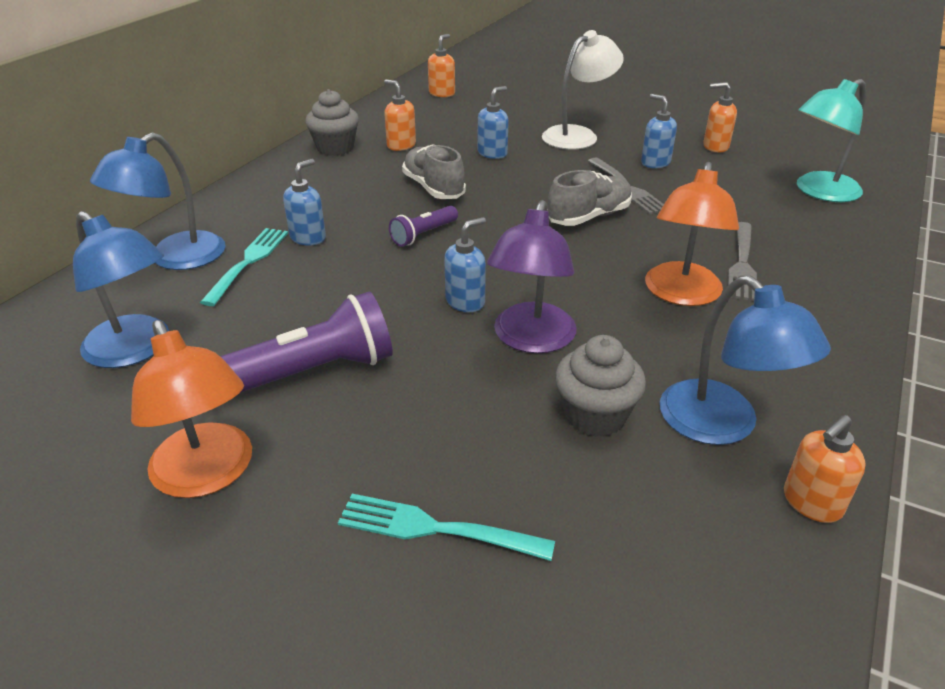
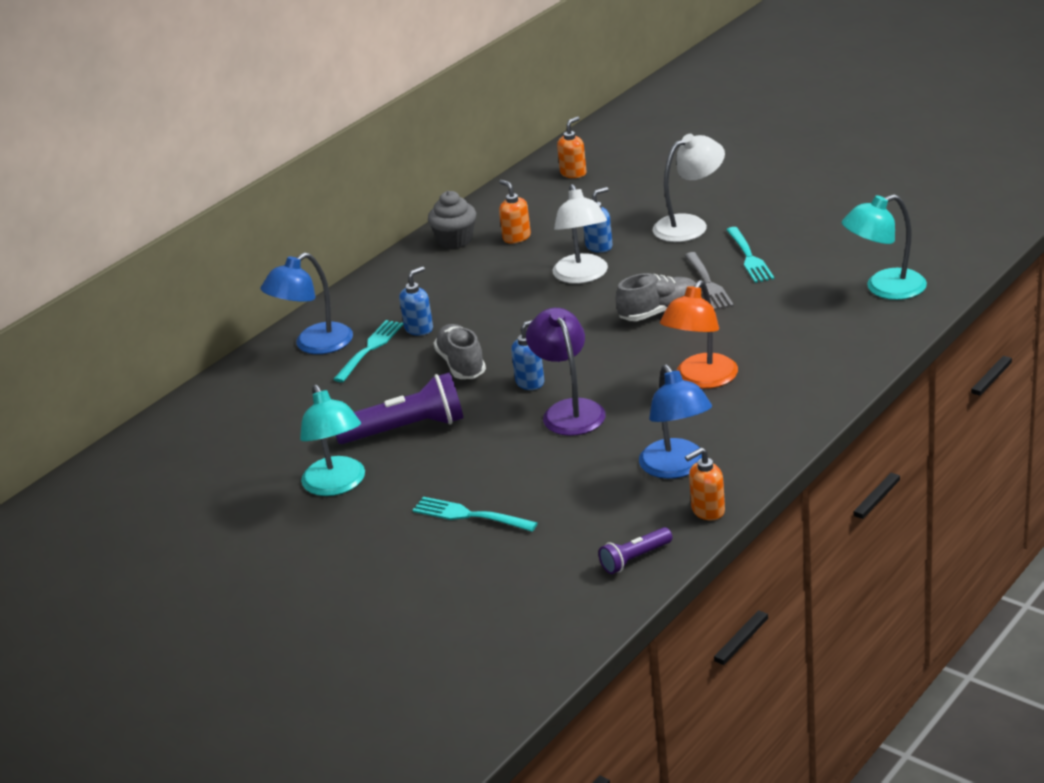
camera: 15 degrees right, 5 degrees down
(136, 350) = (289, 411): blue lamp -> none
(208, 475) = (337, 485): orange lamp -> turquoise lamp
(424, 235) = (513, 327): purple flashlight -> purple flashlight (635, 559)
(433, 188) = (534, 283): grey shoe -> grey shoe (461, 364)
(486, 181) = (582, 276): none -> white lamp
(531, 340) = (569, 410): purple lamp -> purple lamp turned 135 degrees clockwise
(595, 415) = (593, 460): grey cupcake -> none
(655, 163) = (748, 257): blue soap dispenser -> turquoise fork
(715, 147) = (818, 239): orange soap dispenser -> none
(742, 263) = (767, 355): grey fork -> none

